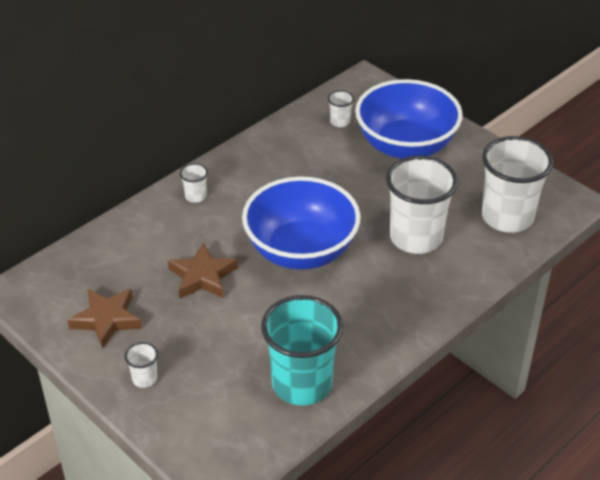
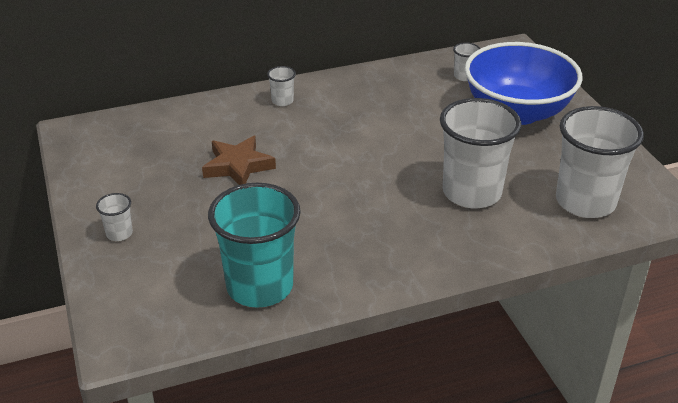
camera: 25 degrees right, 5 degrees down
(107, 320) = (127, 175): brown star -> none
(301, 251) = (346, 171): blue bowl -> none

